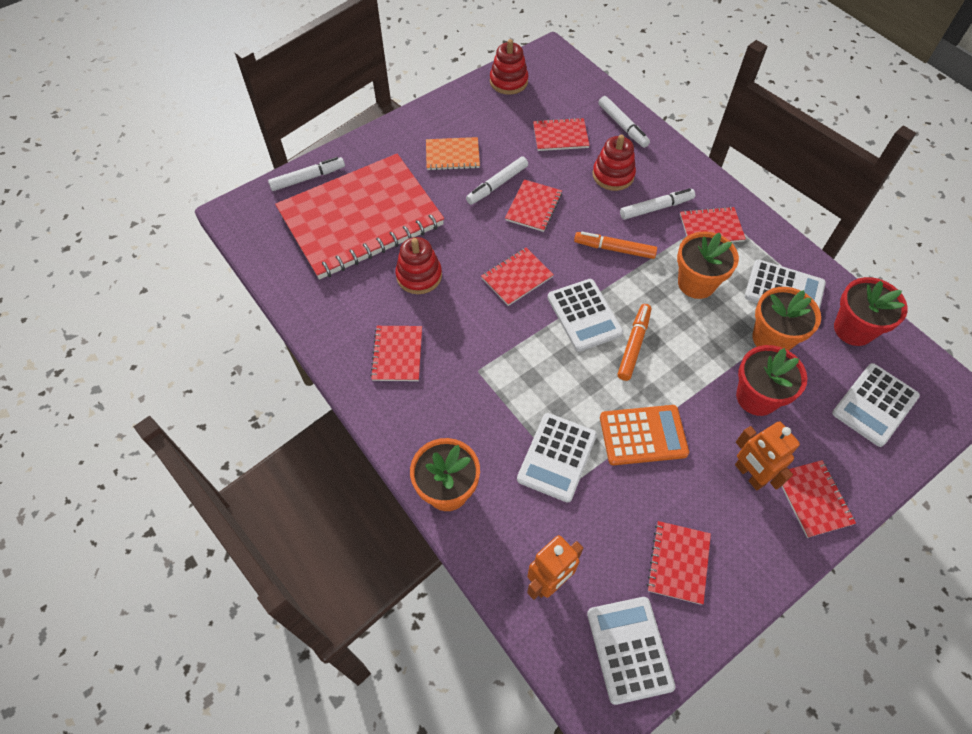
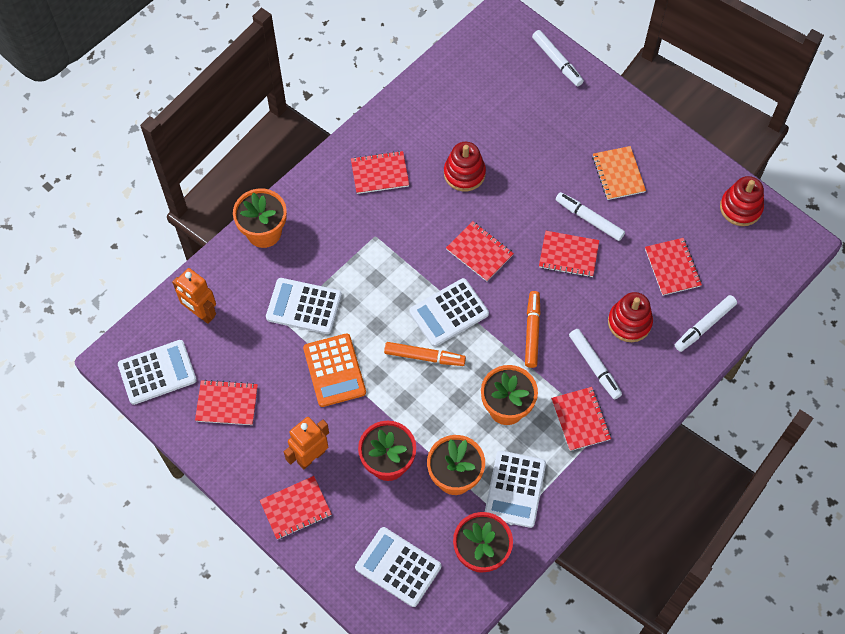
camera: 80 degrees right, 5 degrees up
(360, 218) = (519, 114): red notebook -> none

